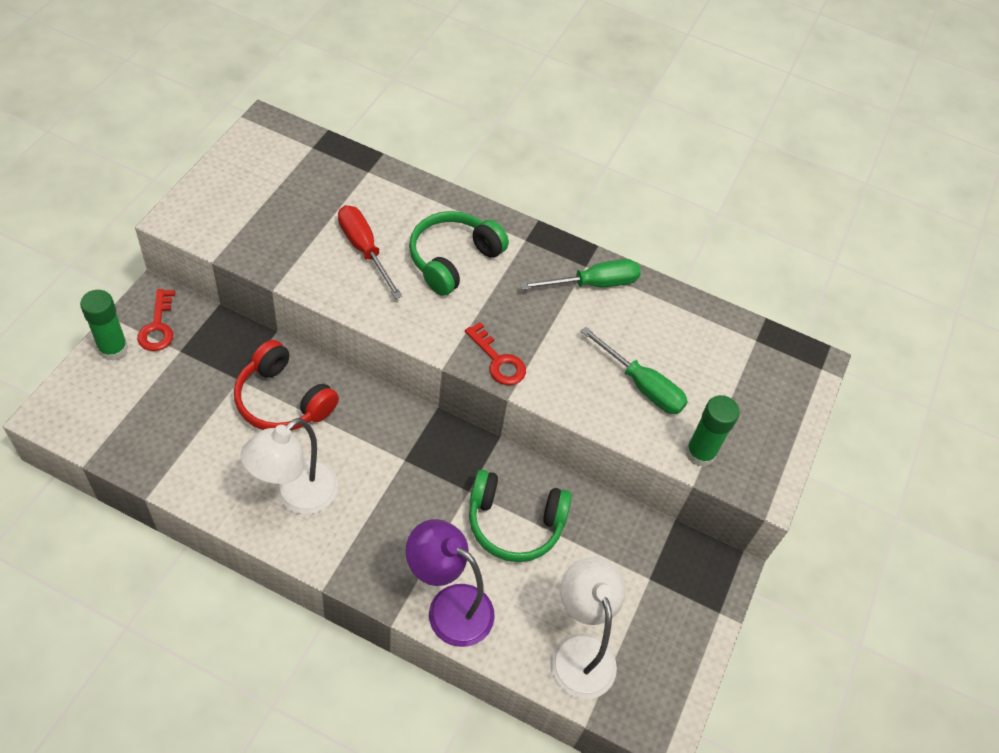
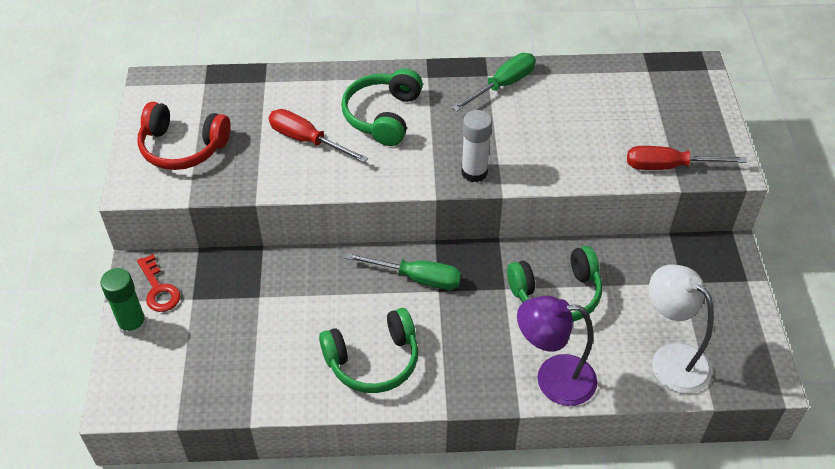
camera: 20 degrees left, 5 degrees down
(283, 400) = (308, 294): red headphones -> red headphones (183, 147)
(296, 496) = (373, 360): white lamp -> green headphones
(498, 360) = (474, 172): red key -> white glue stick
(642, 385) = (592, 140): green screwdriver -> green screwdriver (417, 278)
(700, 453) = (669, 166): green glue stick -> red screwdriver

